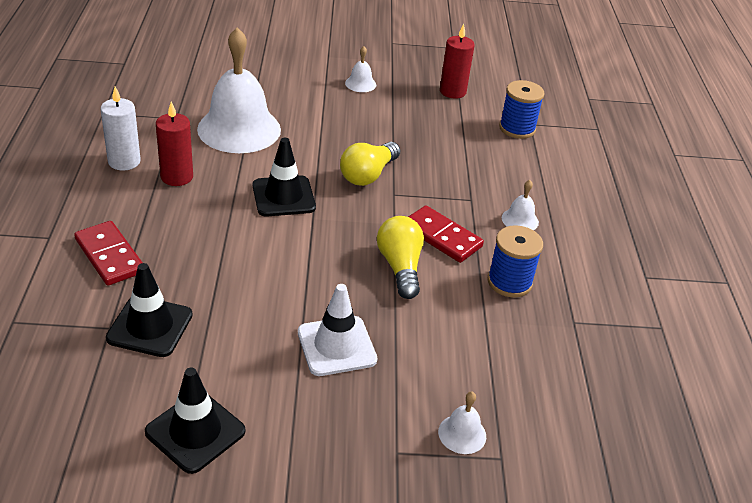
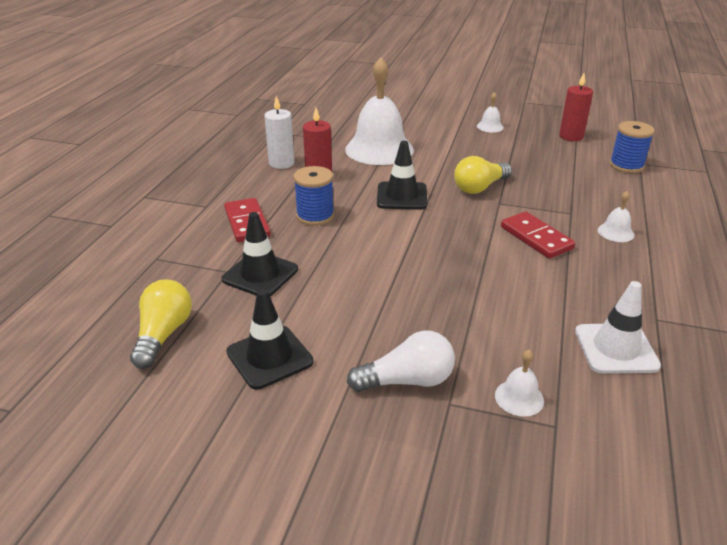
camera: 20 degrees right, 5 degrees down
(336, 346) = (416, 309): white traffic cone -> white traffic cone (616, 349)
(349, 434) = (407, 381): none -> white light bulb
(400, 267) = (491, 256): yellow light bulb -> yellow light bulb (163, 334)
(509, 282) = (595, 279): blue spool -> blue spool (315, 216)

